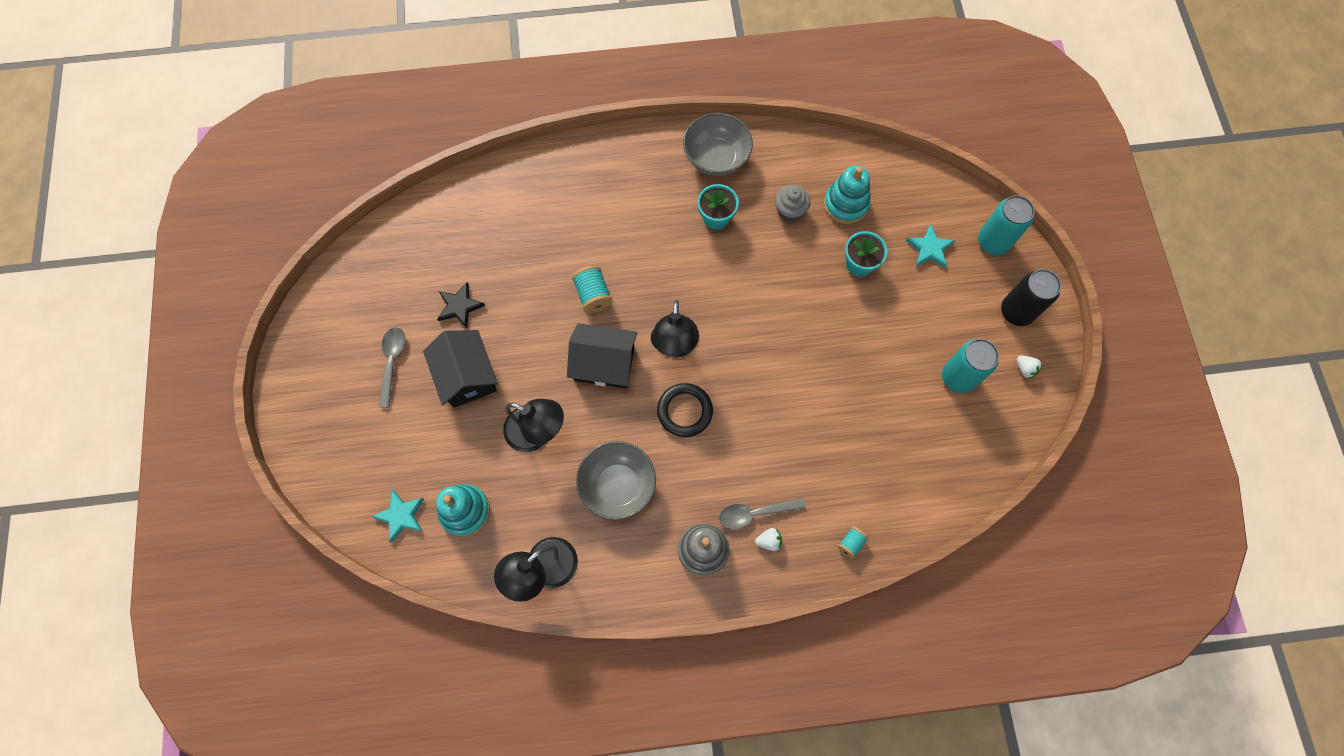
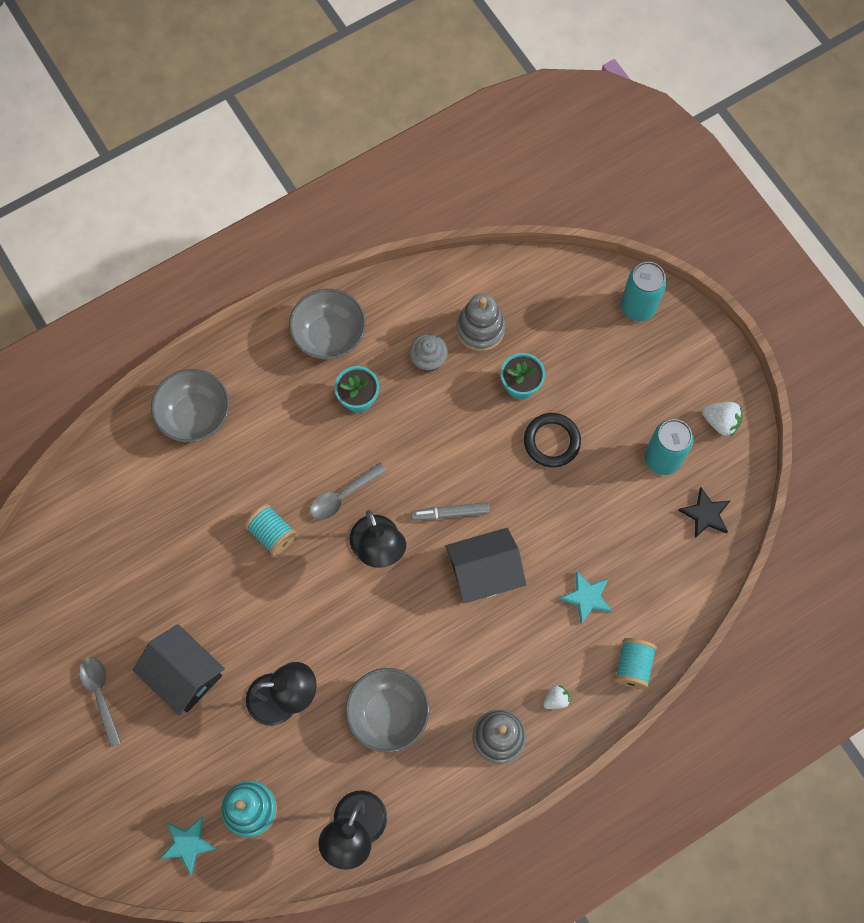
camera: 25 degrees left, 0 degrees up
(459, 306) = (141, 606): black star -> black star (705, 514)
(577, 175) = (195, 415): none -> grey bowl
(604, 363) = (317, 599): black house -> black house (484, 572)
(684, 411) = (418, 610): black ring -> black ring (551, 441)
(750, 343) = (450, 513): none -> grey marker
(755, 513) = (531, 679): grey spoon -> grey spoon (343, 496)
(846, 204) = (480, 329): turquoise stacking toy -> grey stacking toy
(851, 543) = (633, 666): turquoise spool -> turquoise spool, size x1.64
(929, 248) = (581, 340): turquoise star -> turquoise star (586, 597)
(1016, 311) = (689, 368): black can -> none
(1025, 369) = (720, 422): white strawberry -> white strawberry, size x1.54

